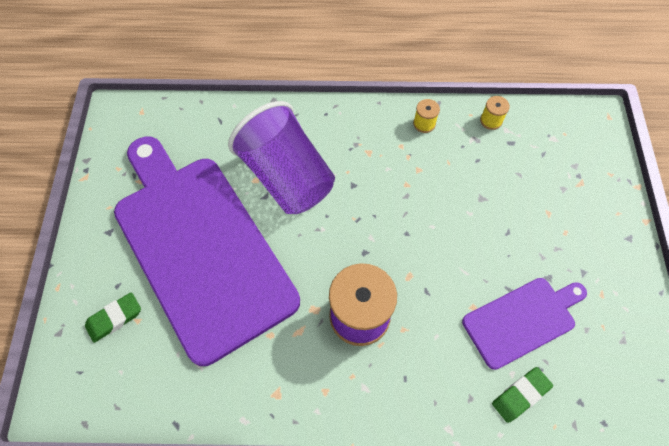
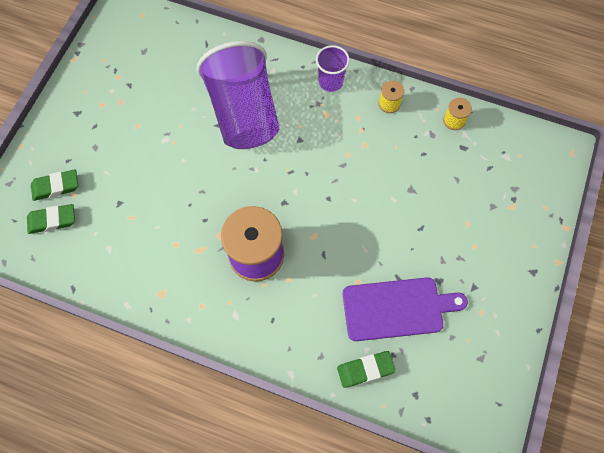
camera: 20 degrees right, 5 degrees up
(124, 357) = (52, 220): none -> green eraser
(200, 247) = (146, 151): purple cutting board -> none
(359, 120) = (330, 82): none -> purple cup

